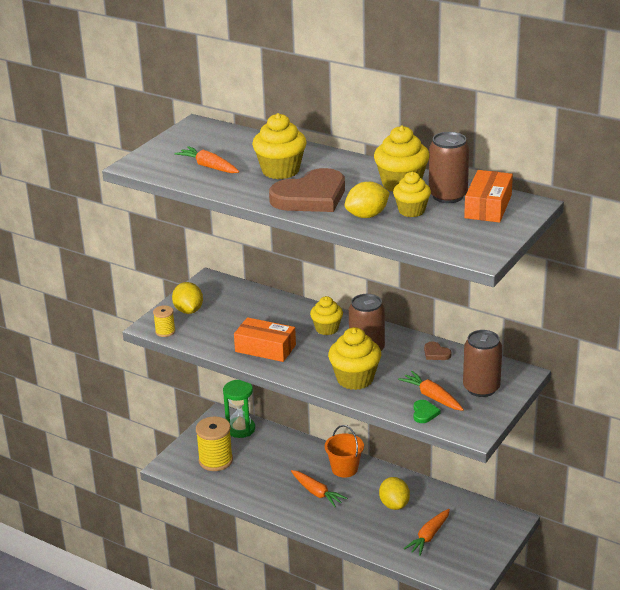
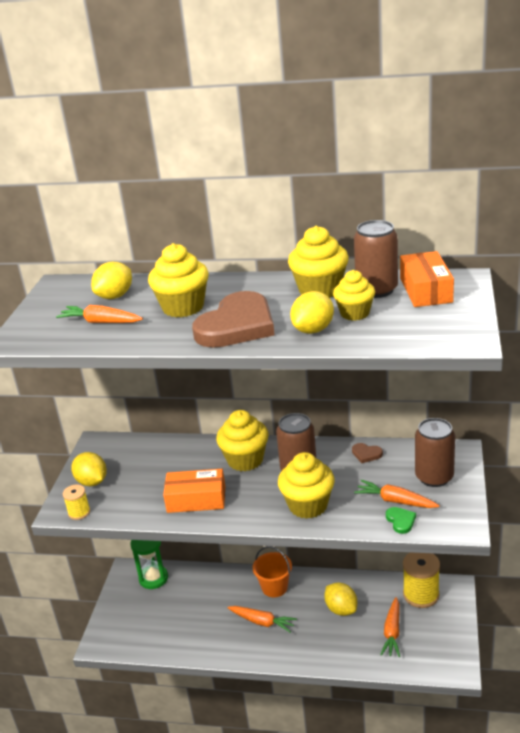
camera: 20 degrees left, 0 degrees up
(215, 460) = (145, 621): yellow spool -> yellow spool (421, 594)
(234, 147) = (115, 296): none -> yellow lemon
(327, 329) = (245, 460): yellow cupcake -> yellow cupcake, size x1.52

